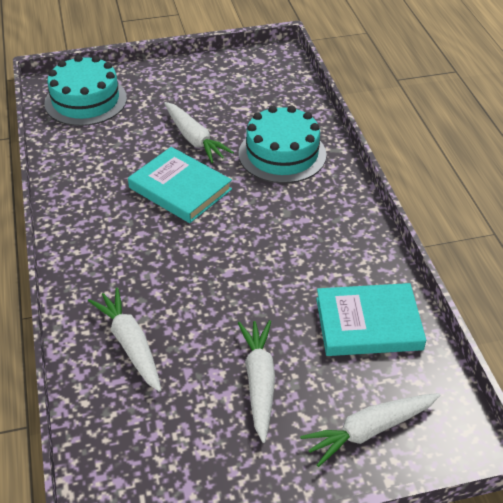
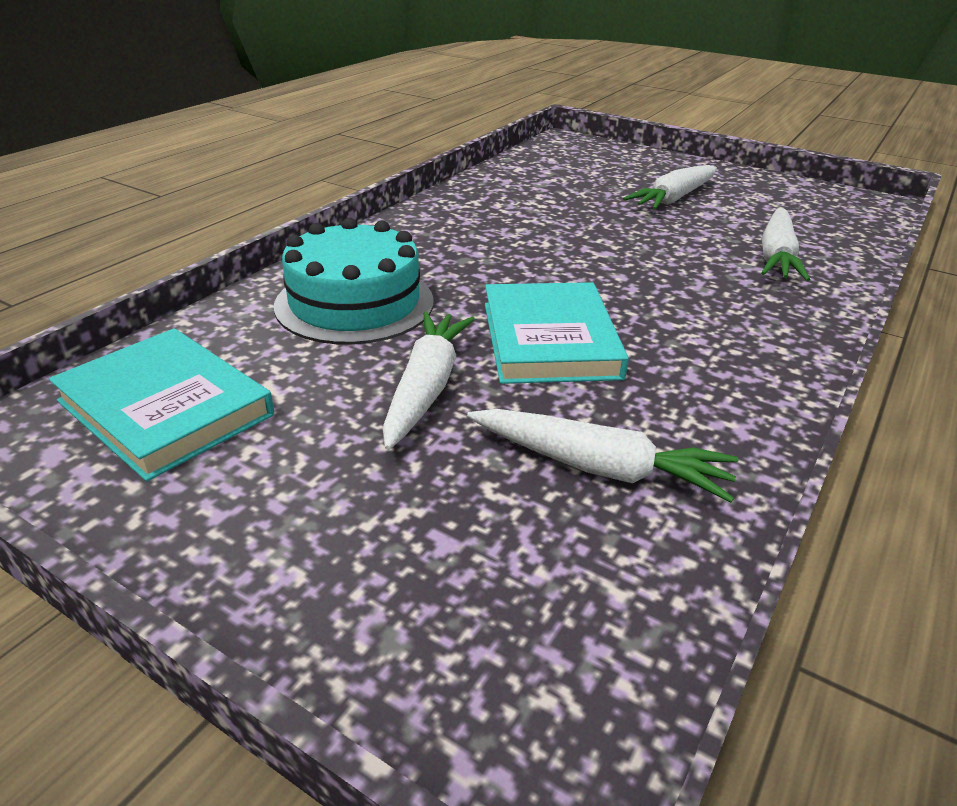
camera: 135 degrees left, 10 degrees down
(86, 101) = (513, 620): turquoise cake -> none
(368, 323) = (533, 184): turquoise book -> turquoise book (165, 408)
(370, 430) = (621, 160): white carrot -> white carrot (599, 467)

